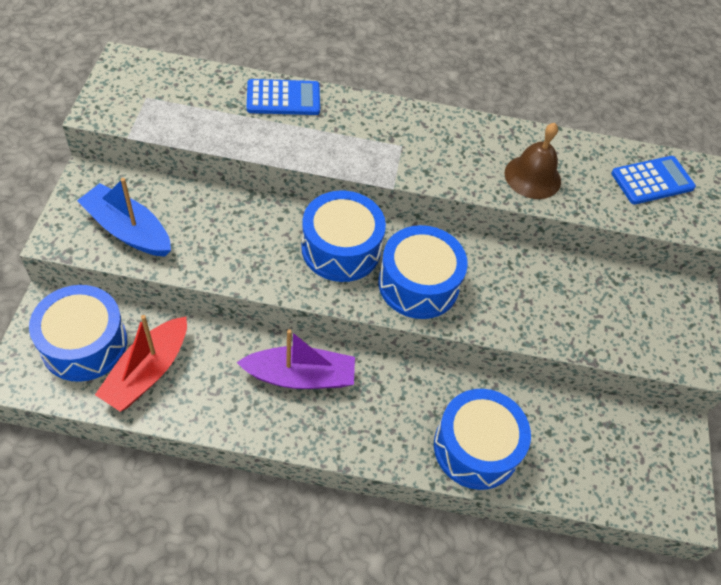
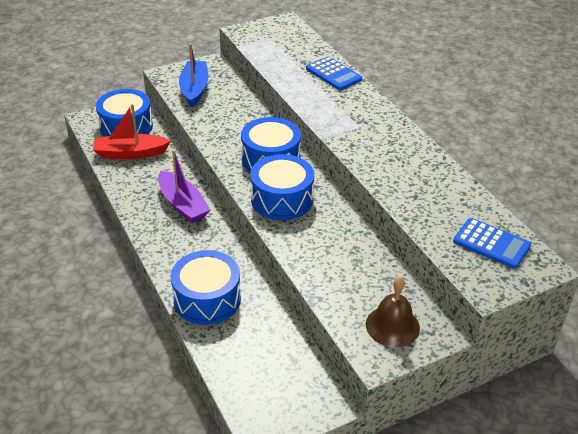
camera: 60 degrees right, 15 degrees down
(532, 177) = (410, 187): brown bell -> brown bell (392, 326)

